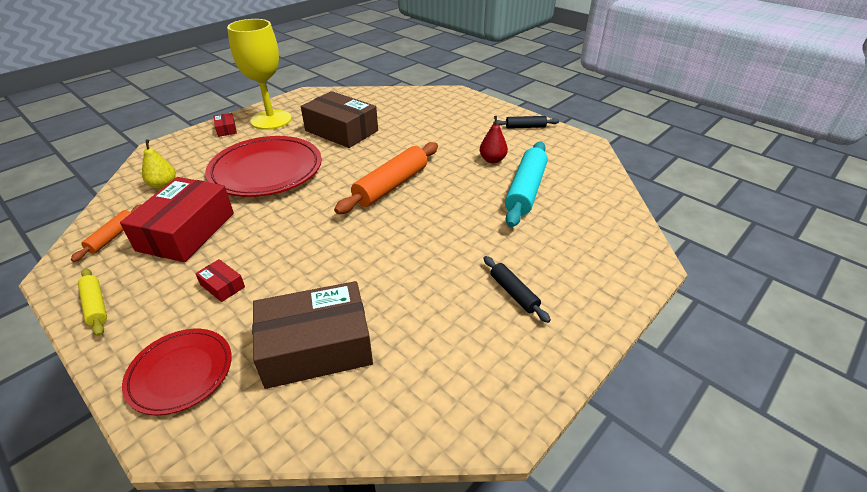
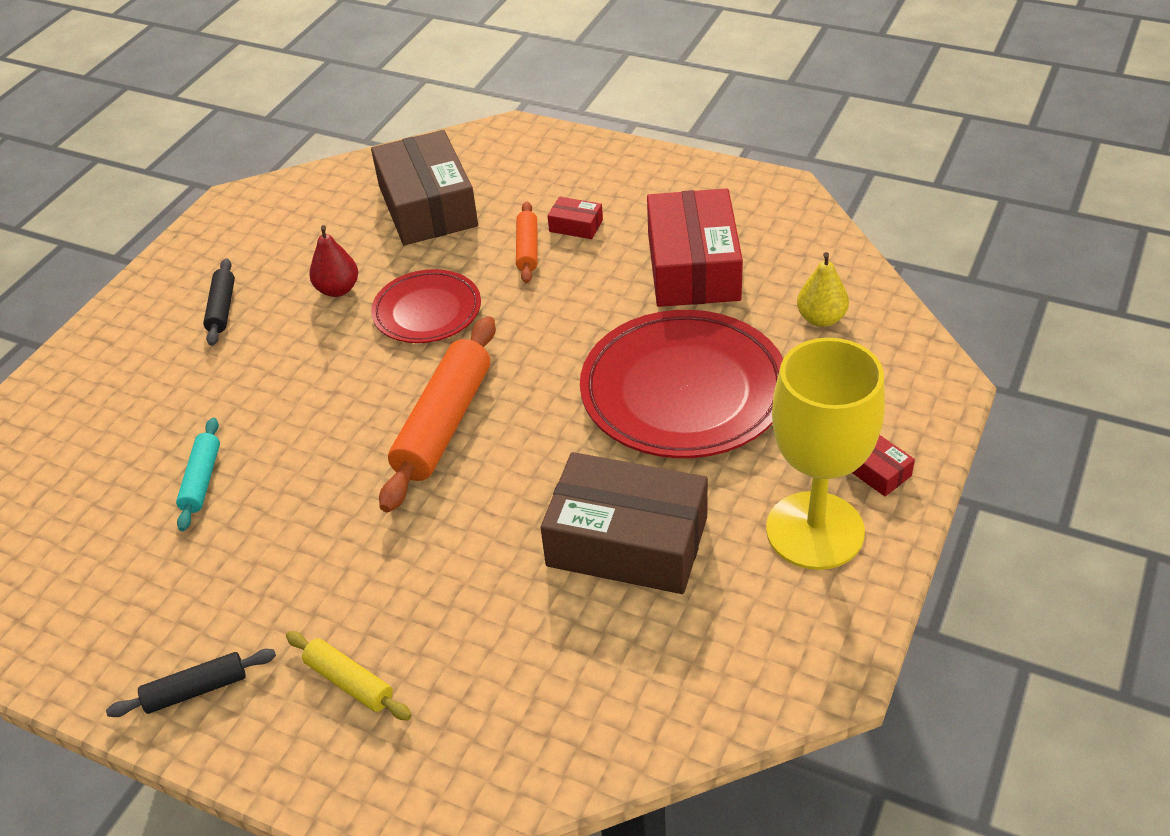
camera: 165 degrees right, 5 degrees up
(96, 306) = (691, 175): yellow rolling pin -> yellow rolling pin (349, 682)
(112, 237) = (780, 235): orange rolling pin -> orange rolling pin (527, 249)
(181, 373) = (541, 158): red plate -> red plate (427, 311)
(316, 347) = (427, 206): brown box -> brown box turned 75 degrees counterclockwise
(492, 160) = (269, 544): red pear -> red pear (338, 289)
(513, 293) = (222, 308): black rolling pin -> black rolling pin turned 45 degrees clockwise
(526, 190) = (201, 480): turquoise rolling pin -> turquoise rolling pin, size x0.53

